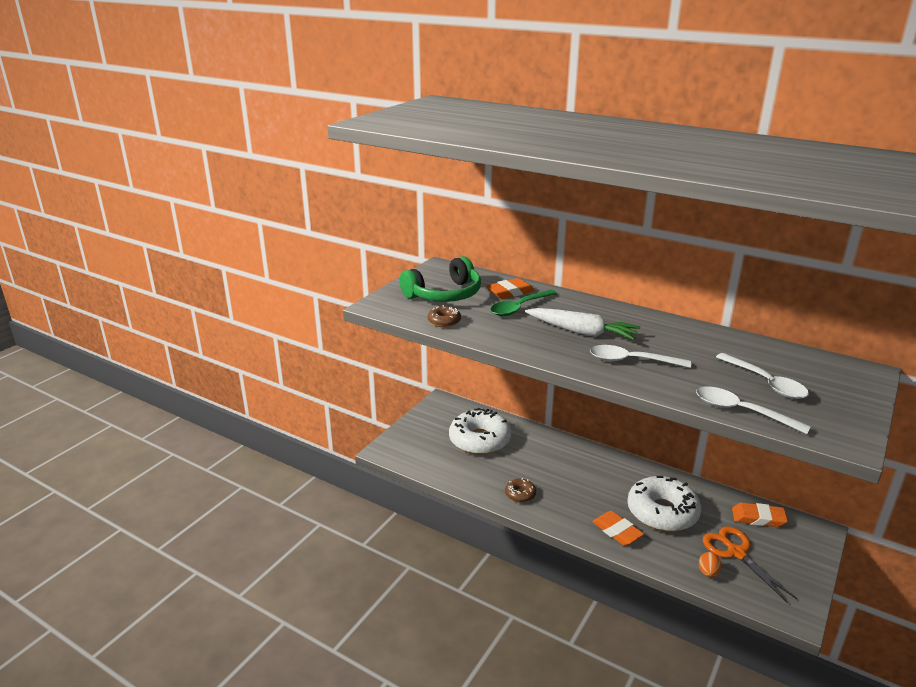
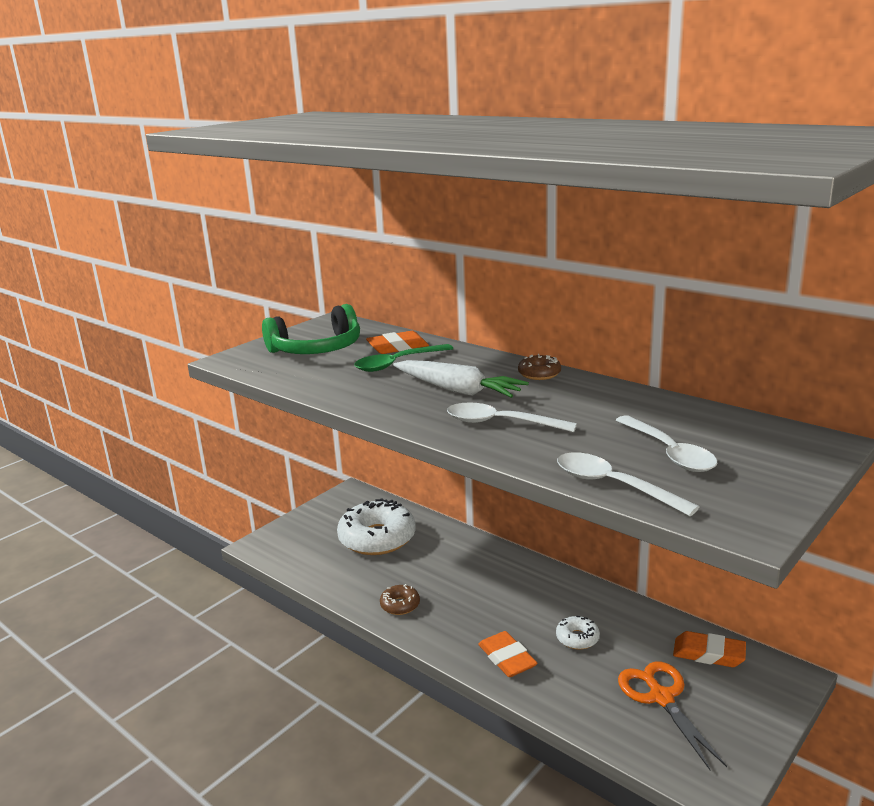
camera: 10 degrees right, 5 degrees down
(444, 321) = (295, 377): brown donut -> brown donut (539, 374)
(662, 512) = (577, 638): white donut -> white donut, size x0.45
(708, 572) = (611, 721): orange egg -> none

